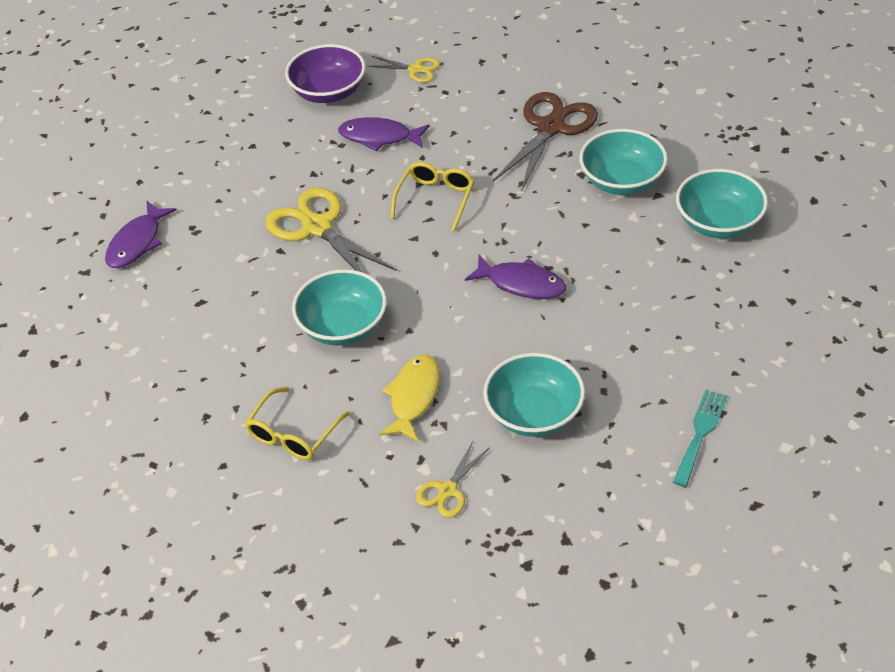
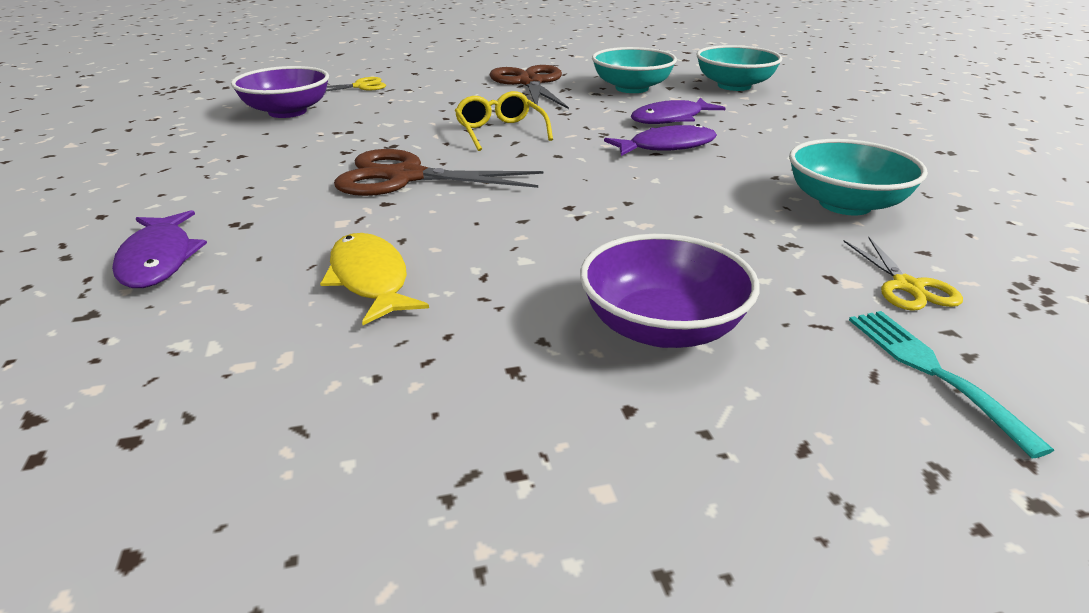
camera: 45 degrees left, 15 degrees down
(293, 434) = (662, 327): yellow glasses -> purple bowl
(317, 227) = (405, 177): yellow scissors -> brown scissors
(343, 326) = (555, 224): turquoise bowl -> none
(379, 137) = (384, 119): purple fish -> purple fish (671, 119)
(413, 397) = (725, 239): yellow fish -> yellow fish (370, 279)
(700, 433) = (968, 165): turquoise fork -> turquoise fork (931, 370)

